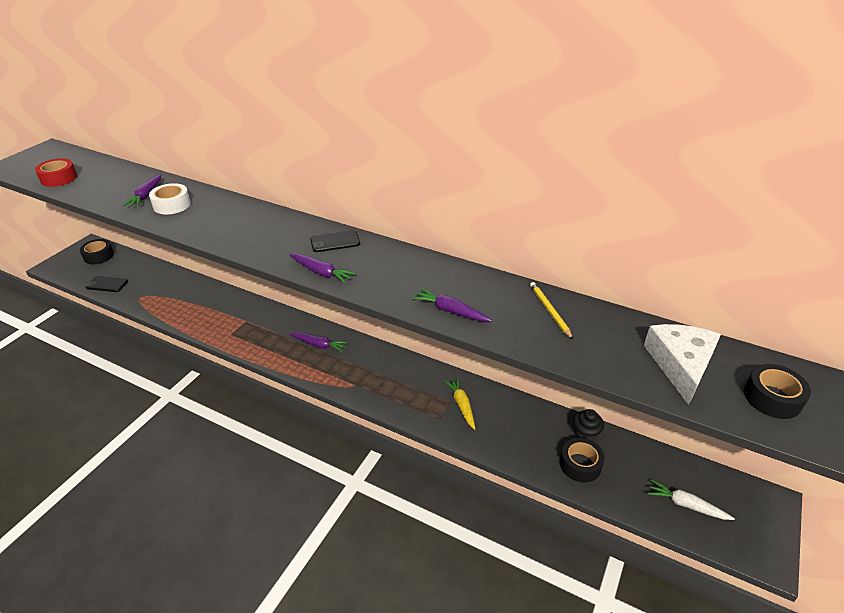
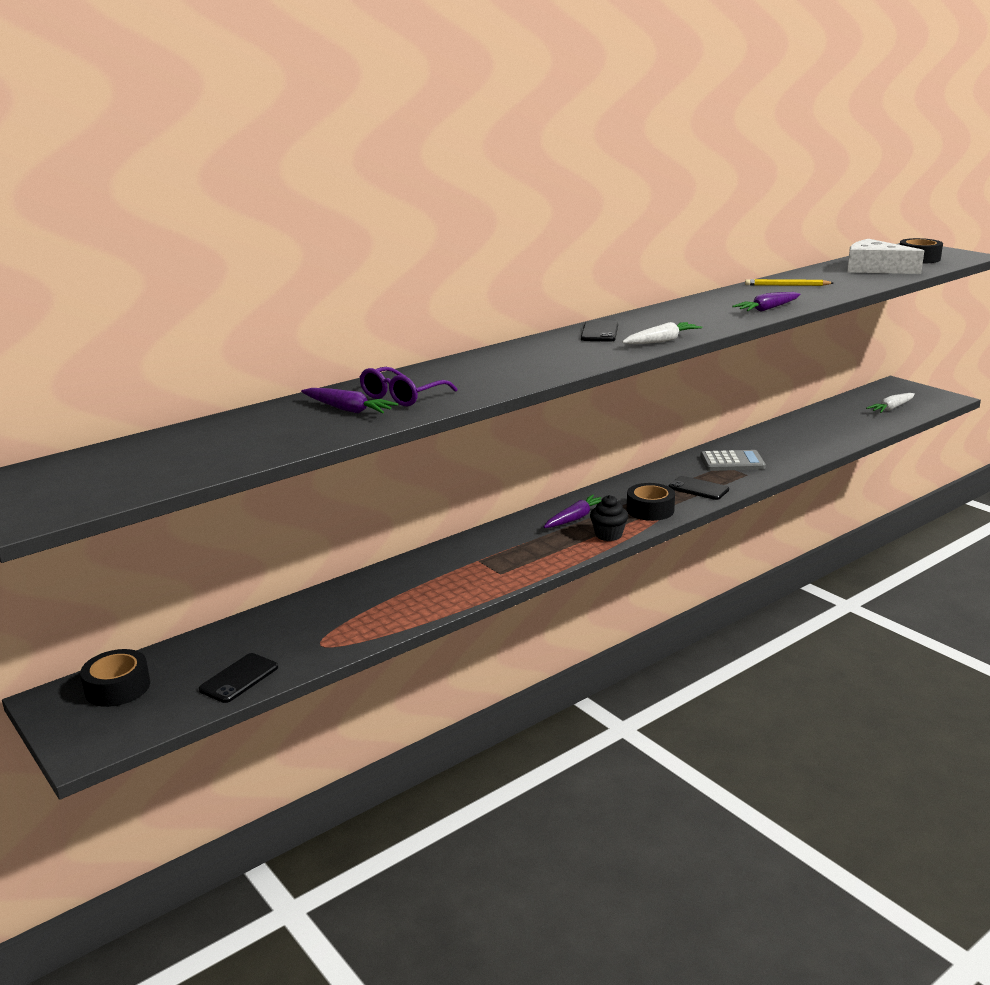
camera: 65 degrees left, 15 degrees down
(59, 178) = (179, 467): red tape -> none
(172, 205) = (403, 396): white tape -> purple glasses
(321, 272) = (661, 341): purple carrot -> white carrot
(397, 395) = (698, 488): none -> black phone
(461, 405) = (732, 462): yellow carrot -> grey calculator
(580, 464) = (835, 431): black tape -> black tape (650, 510)
(585, 434) = (798, 422): black cupcake -> black cupcake (608, 535)

